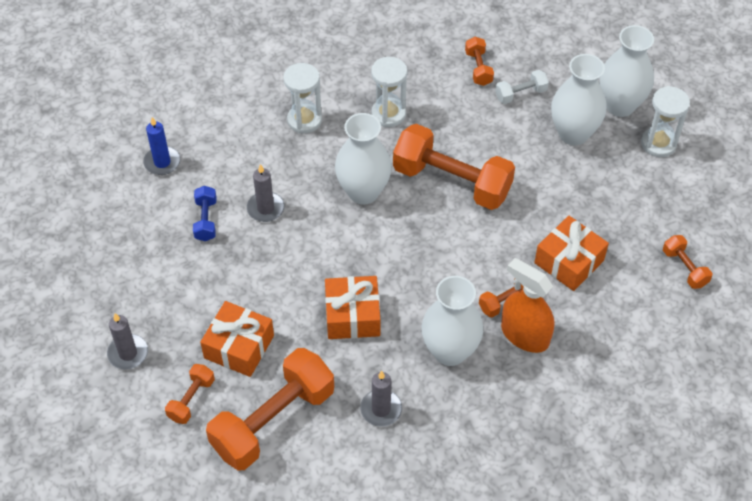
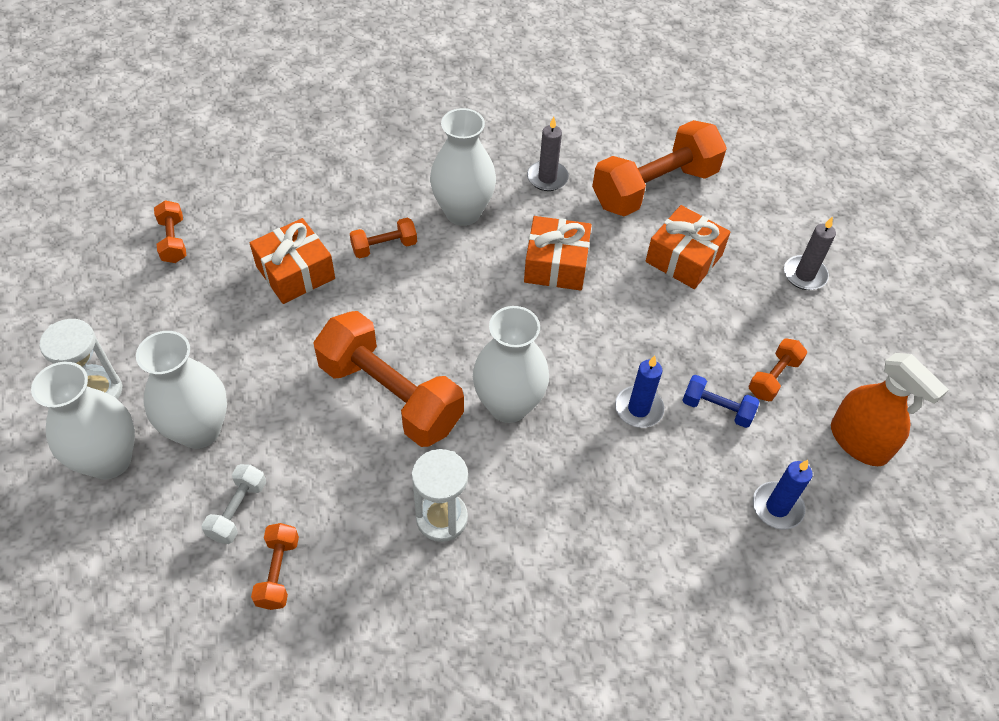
camera: 170 degrees left, 0 degrees up
(191, 399) = (735, 220): orange dumbbell -> orange dumbbell (773, 377)
(206, 220) = (717, 409): blue dumbbell -> blue dumbbell turned 75 degrees counterclockwise
(265, 208) = (638, 409): grey candle -> blue candle
(304, 120) = (566, 534): white hourglass -> none
(520, 94) = (238, 510): white dumbbell -> white dumbbell turned 60 degrees counterclockwise
(524, 335) = (380, 212): orange spray bottle -> orange spray bottle (858, 442)

